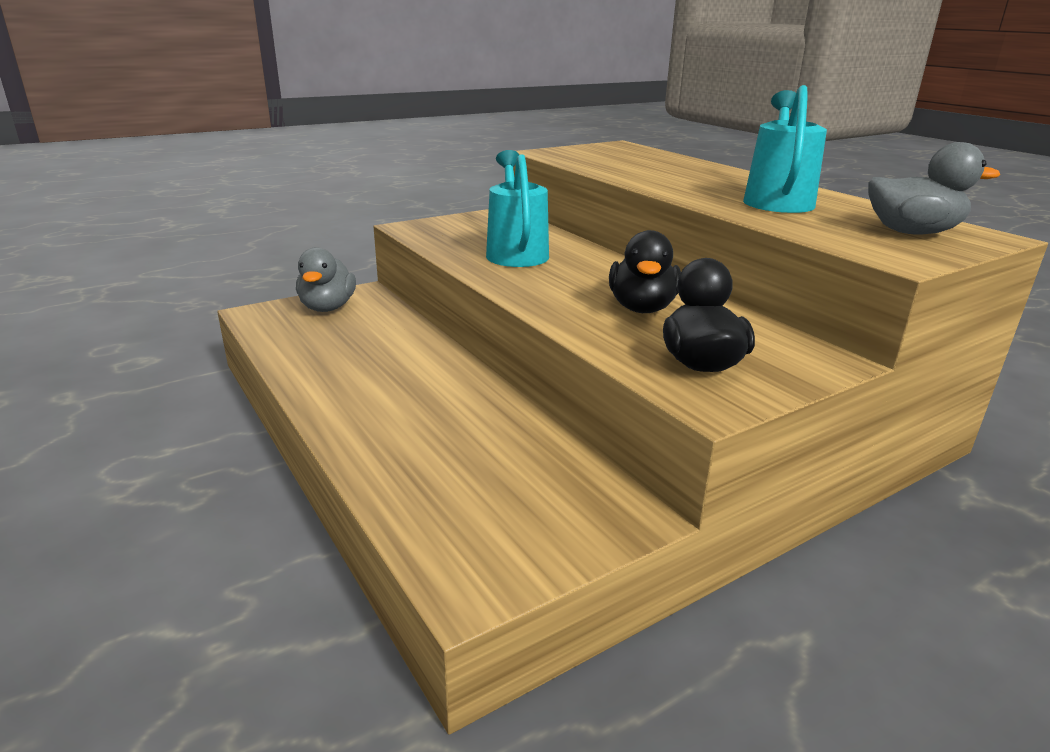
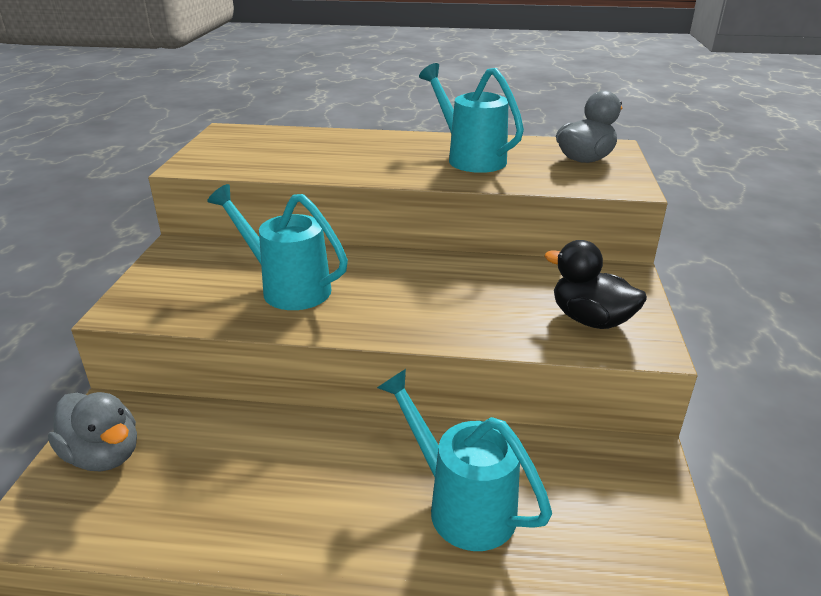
camera: 50 degrees left, 5 degrees up
(437, 439) = (462, 505): none -> turquoise watering can
(642, 308) = (477, 293): black duck -> none

